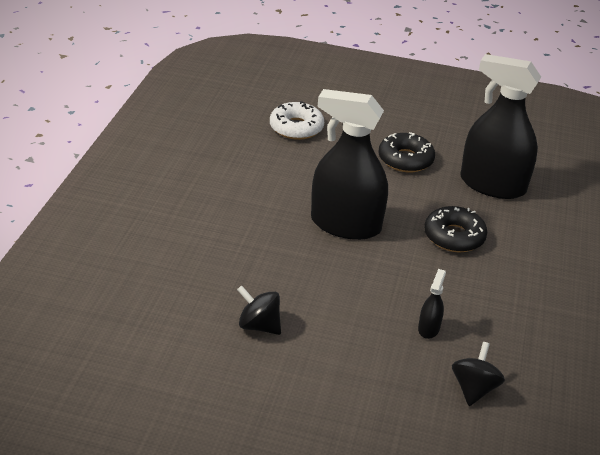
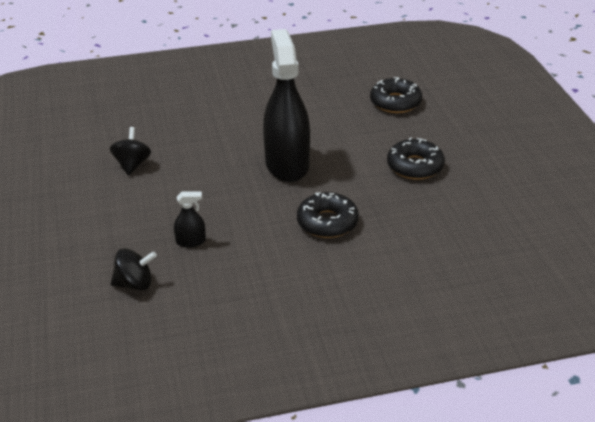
camera: 65 degrees right, 0 degrees up
(296, 128) = (395, 102): white donut -> black donut
(492, 185) = (432, 224): black spray bottle -> none

